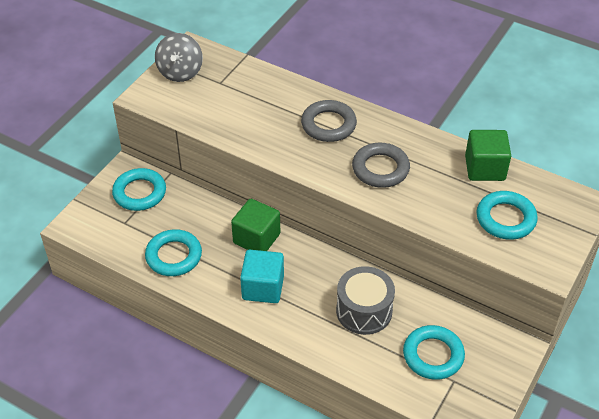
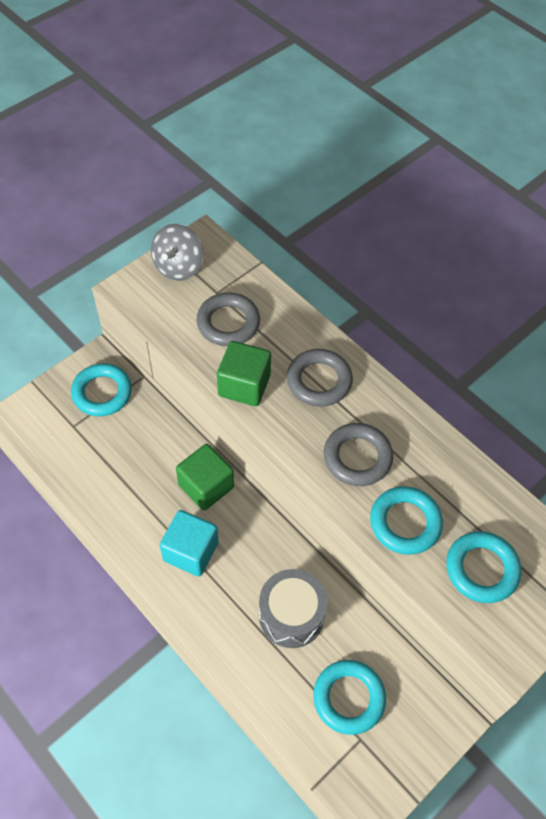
camera: 15 degrees right, 10 degrees up
(174, 256) = (110, 483): turquoise ring -> turquoise ring (405, 523)
(238, 102) = (228, 323): none -> grey ring
(485, 168) = (481, 491): green cube -> green cube (244, 385)

